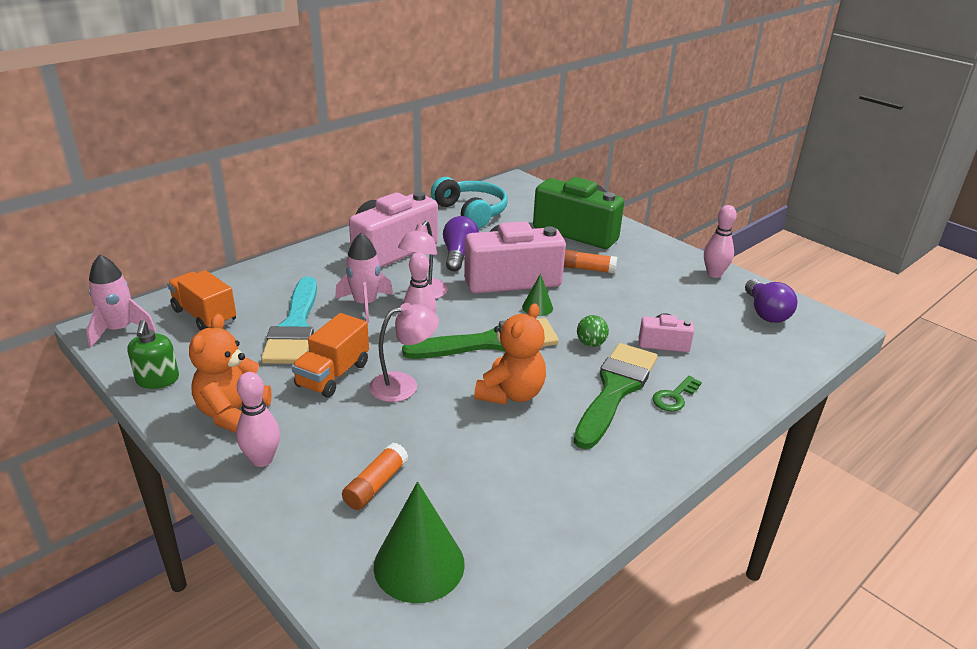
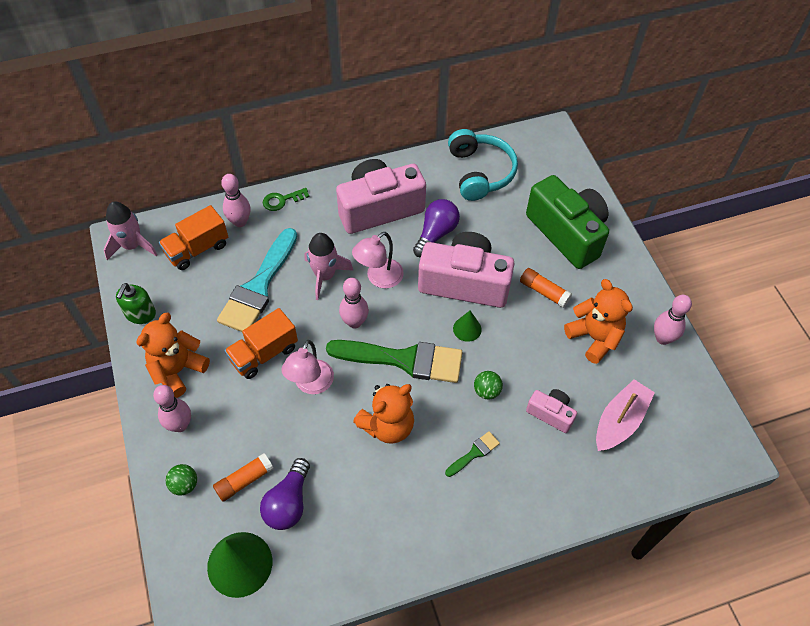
camera: 25 degrees right, 25 degrees up
(204, 316) = (197, 249): orange truck -> orange truck turned 105 degrees counterclockwise
(244, 287) = (240, 222): none -> pink bowling pin
(299, 512) = (184, 485): none -> green ball
(403, 385) = (311, 384): pink lamp -> pink lamp turned 105 degrees clockwise
(615, 389) = (474, 453): green brush -> green brush, size x0.44
(657, 286) = (594, 337): none -> orange teddy bear
(674, 397) = (518, 480): green key -> green key (282, 200)
(727, 332) = (619, 421): none -> pink boat
(765, 313) = (675, 409): purple light bulb -> purple light bulb (288, 503)

